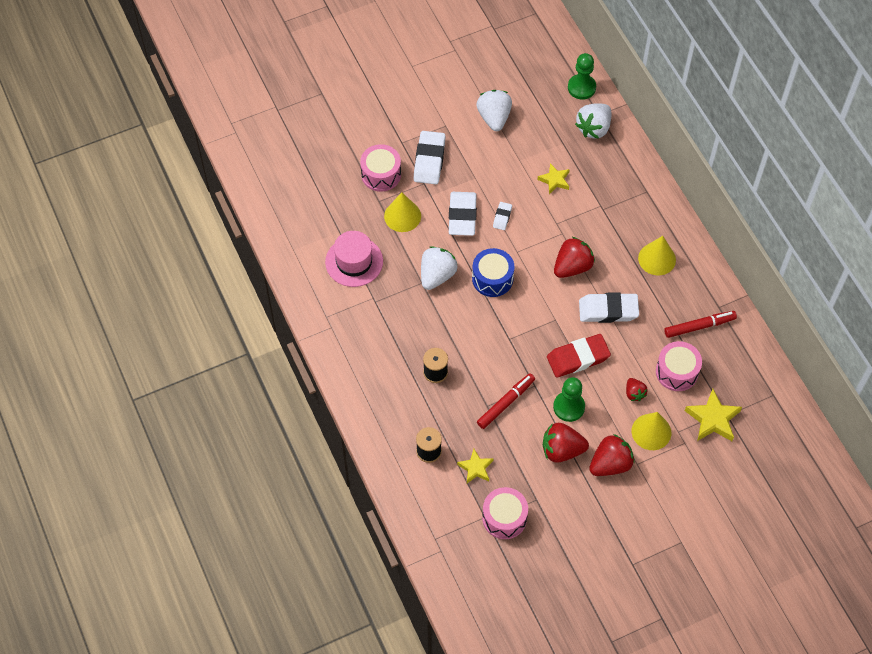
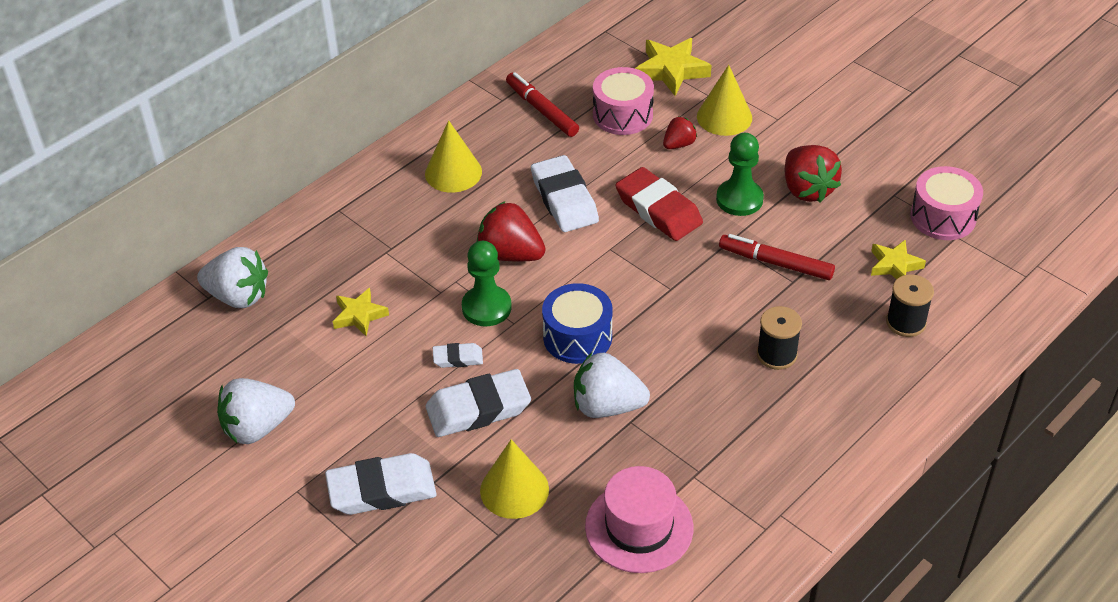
camera: 110 degrees left, 15 degrees down
(381, 174) = (440, 551): pink drum -> none
(581, 87) = (157, 332): green pawn -> green pawn (486, 307)
(610, 464) = (795, 141): red strawberry -> none

